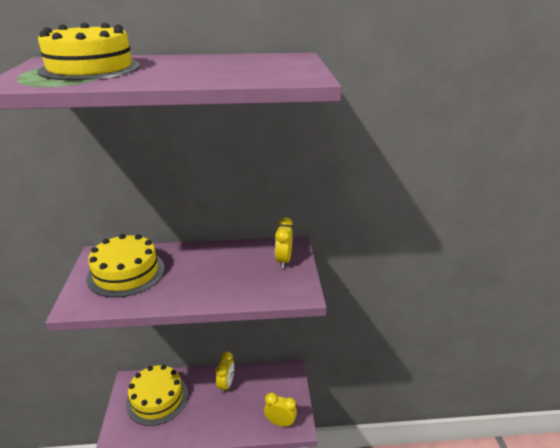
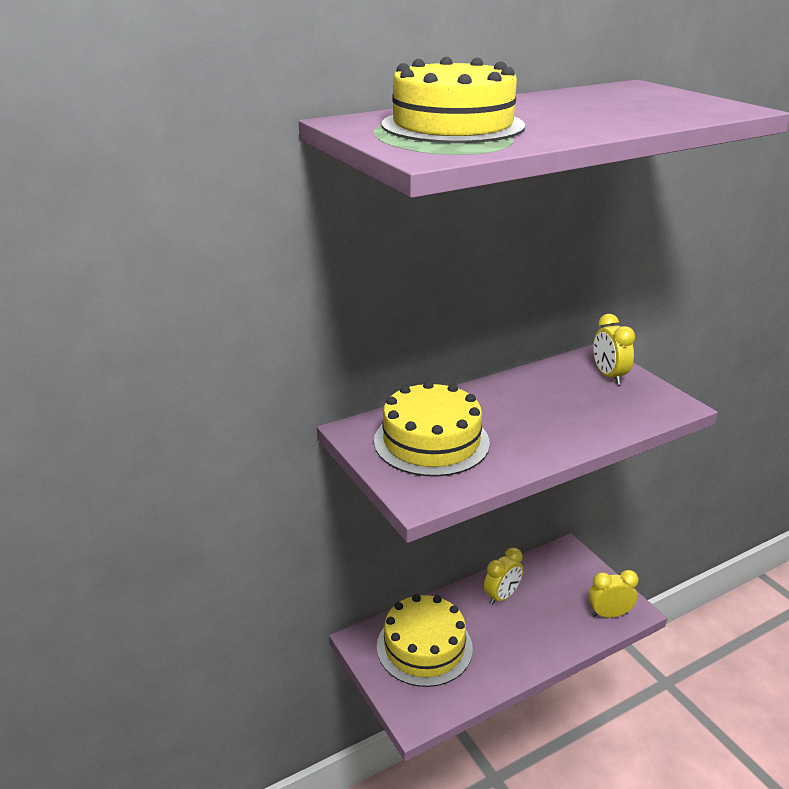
camera: 25 degrees left, 0 degrees up
(226, 385) = (501, 596): yellow clock -> yellow clock turned 60 degrees clockwise

